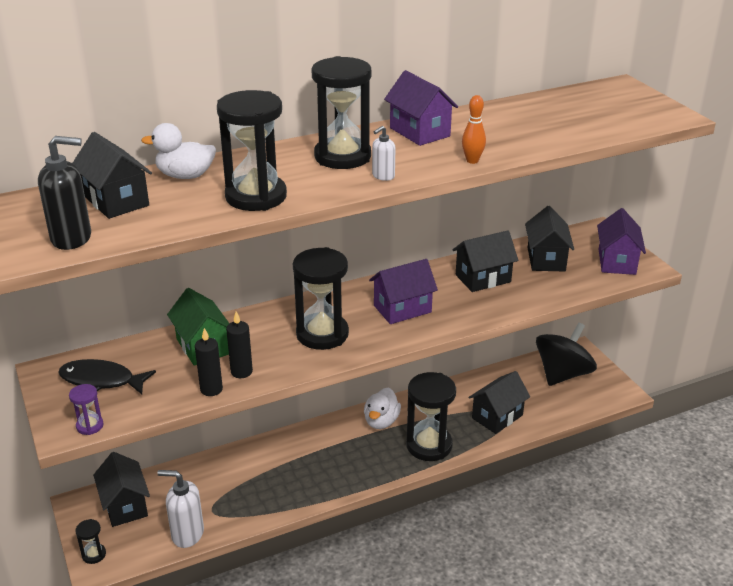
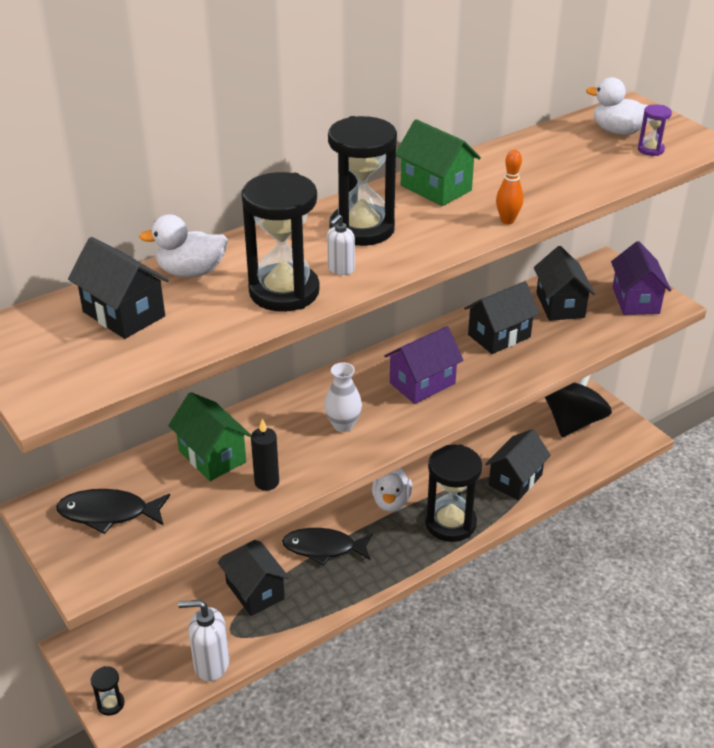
camera: 10 degrees left, 5 degrees up
(72, 238) = (92, 370): black soap dispenser -> none
(90, 426) = (114, 571): purple hourglass -> purple hourglass (650, 150)
(125, 505) = (130, 640): black house -> black house (255, 591)
(211, 389) = (239, 508): black candle -> none
(311, 452) = (323, 548): none -> black fish
(322, 334) = (343, 425): black hourglass -> white vase
(383, 176) = (417, 250): white soap dispenser -> white soap dispenser (340, 269)
(419, 132) = (436, 188): purple house -> green house
(600, 102) = (618, 131): none -> white duck

